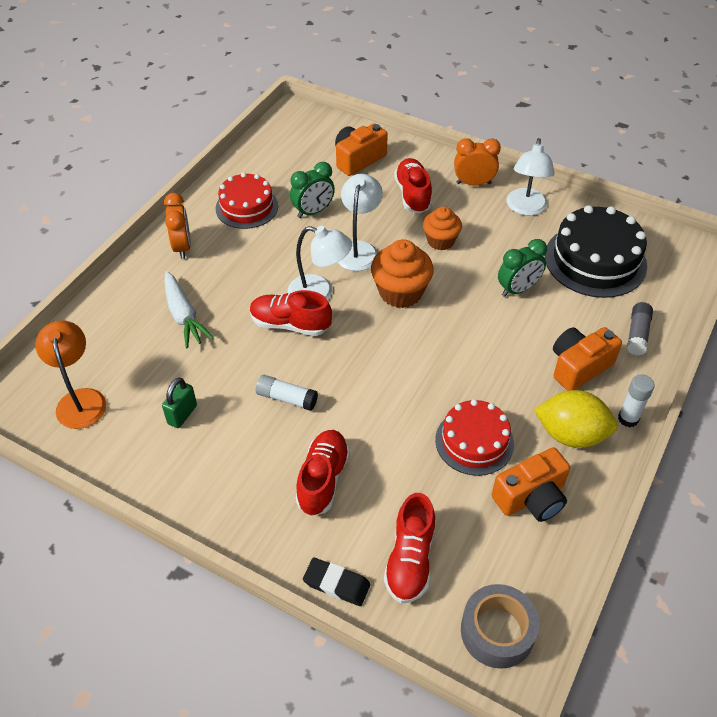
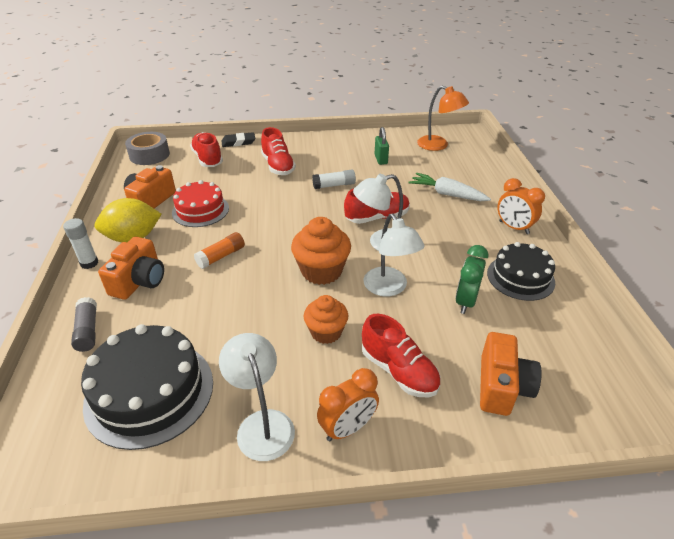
camera: 145 degrees right, 10 degrees down
(247, 207) = (520, 277): red cake -> black cake
(484, 357) = (221, 256): none -> orange glue stick
(518, 289) = (221, 320): green clock -> none

